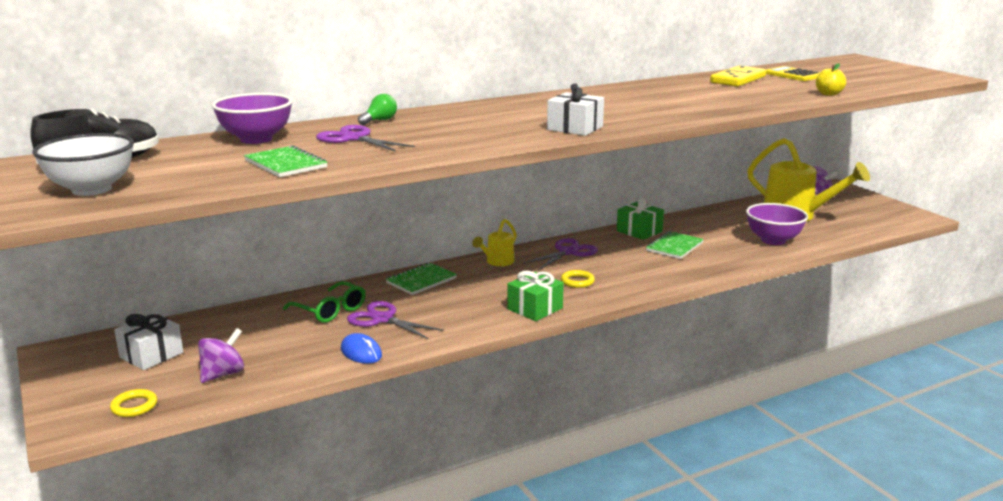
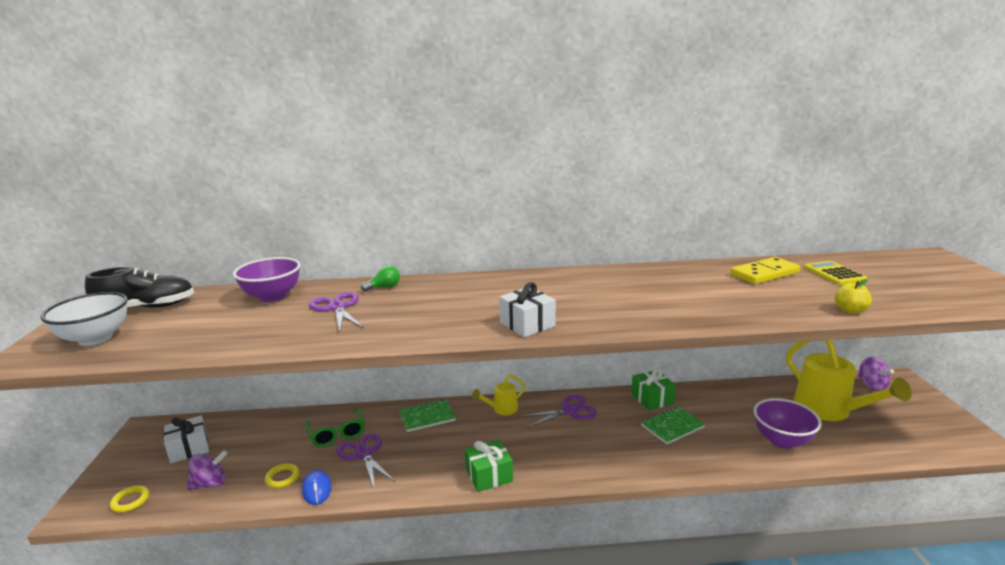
camera: 25 degrees right, 0 degrees up
(286, 164) = (249, 333): green notebook -> none
(577, 281) = (550, 450): yellow ring -> yellow ring (282, 478)

